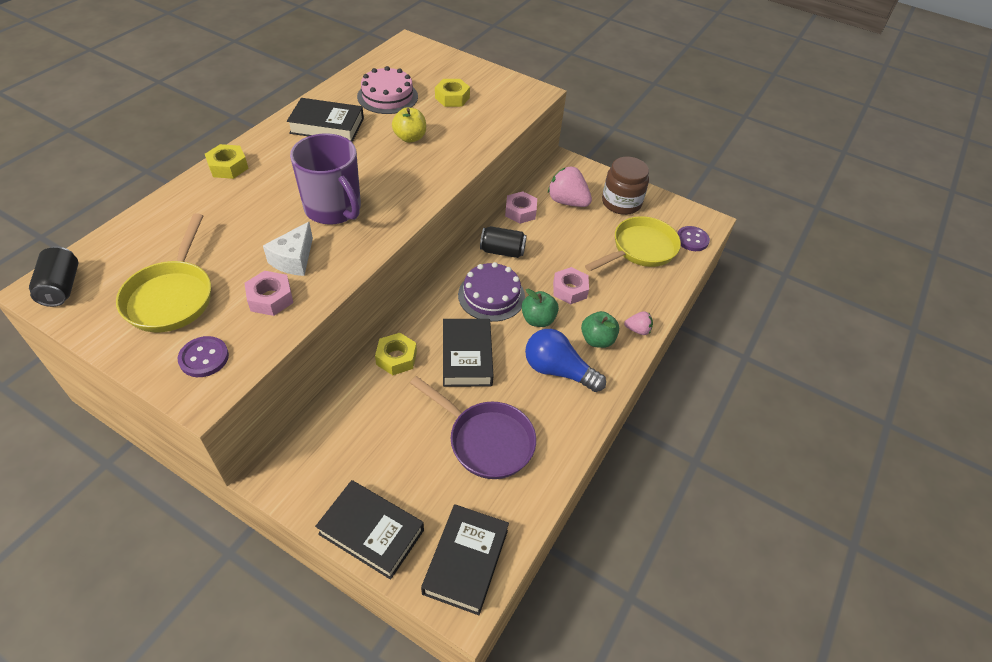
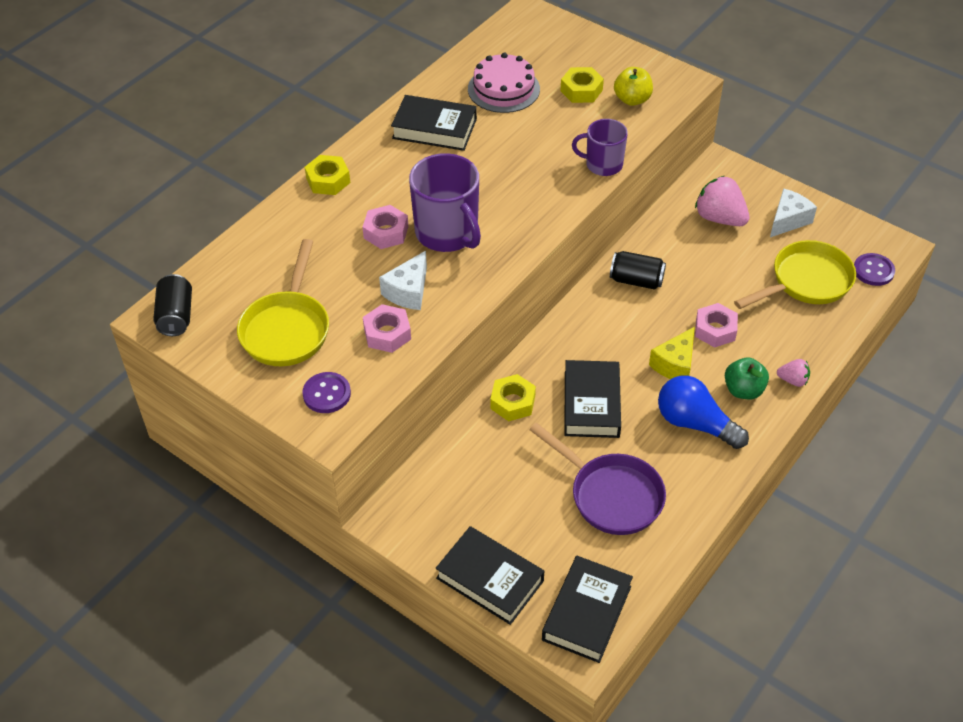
camera: 10 degrees right, 0 degrees up
(410, 138) = (531, 144): yellow apple -> yellow apple (632, 99)
(471, 153) = (603, 164): none -> purple mug
(491, 295) = (621, 334): purple cake -> none
(520, 212) = (660, 230): pink nut -> pink nut (386, 232)
(538, 319) = (675, 364): green apple -> yellow cheese
(621, 202) = (788, 220): brown jar -> white cheese

